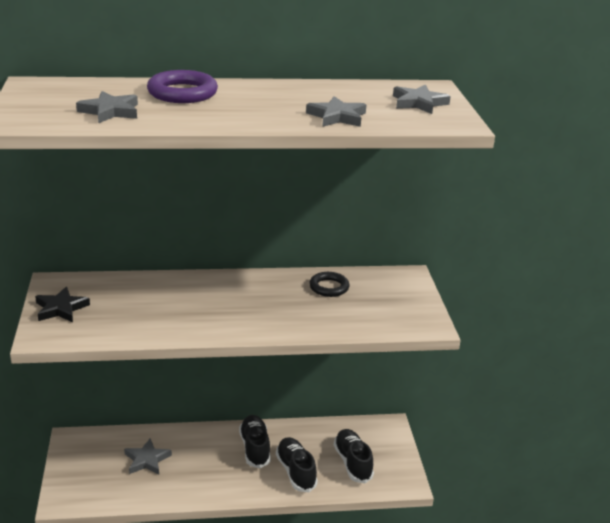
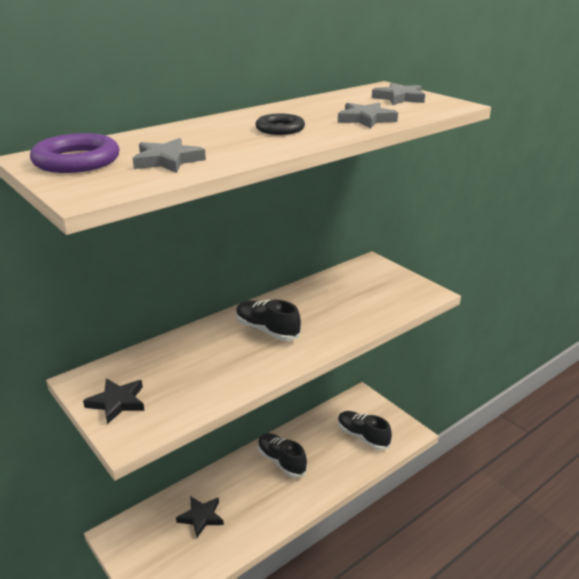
camera: 30 degrees left, 0 degrees up
(147, 460) = (201, 517): grey star -> black star
(182, 93) = (204, 131): purple ring -> purple ring (76, 161)
(296, 472) = (329, 464): black shoe -> black shoe (267, 330)
(329, 287) = (327, 292): black ring -> black ring (280, 129)

